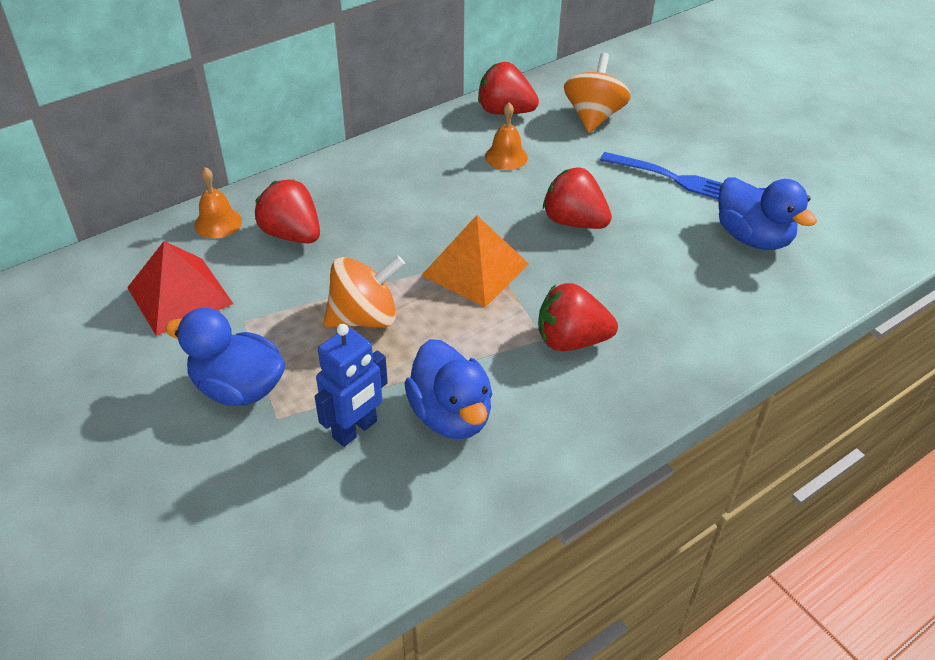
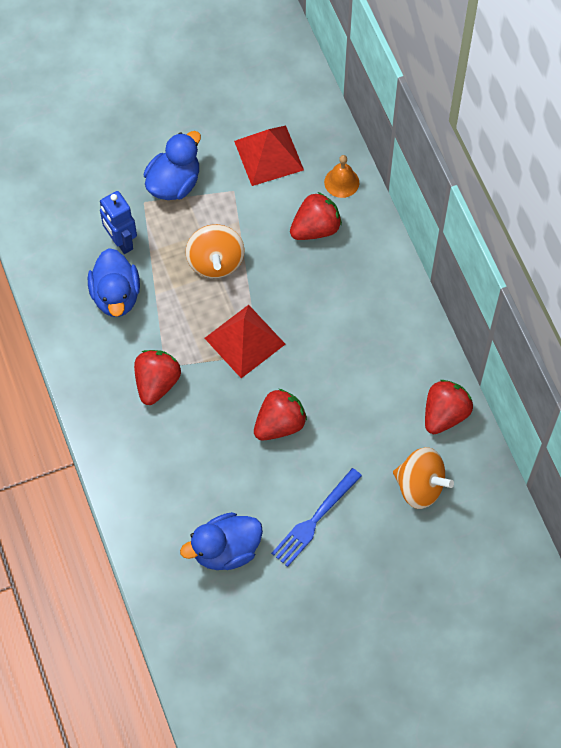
camera: 105 degrees right, 20 degrees up
(451, 415) = (116, 295): blue duck -> blue duck turned 90 degrees counterclockwise
(475, 269) = (245, 341): orange pyramid -> red pyramid
(506, 157) = (376, 397): orange bell -> none

